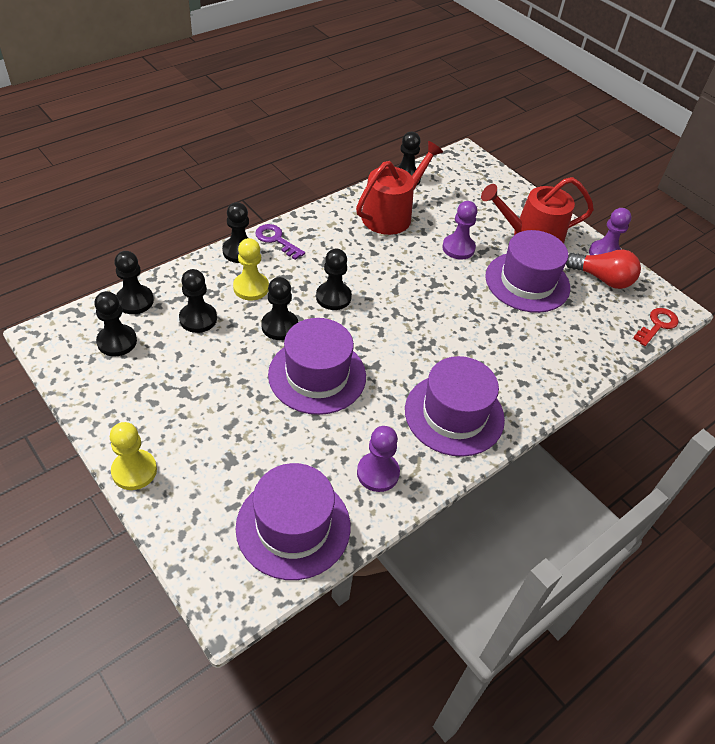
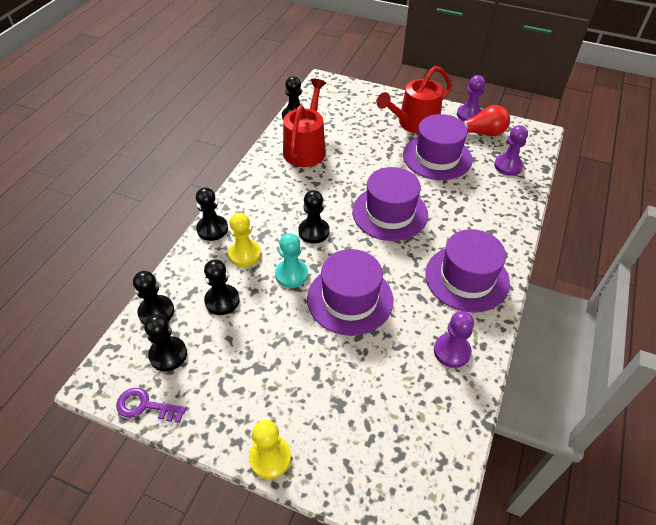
camera: 25 degrees left, 0 degrees up
(276, 240) = (235, 206): purple key -> purple key (145, 406)
(280, 326) = (291, 274): black pawn -> turquoise pawn
(293, 526) = (427, 429): purple hat -> purple hat (390, 213)
(458, 248) = (372, 153): purple pawn -> purple pawn (508, 166)
(657, 325) = (538, 150): red key -> none

